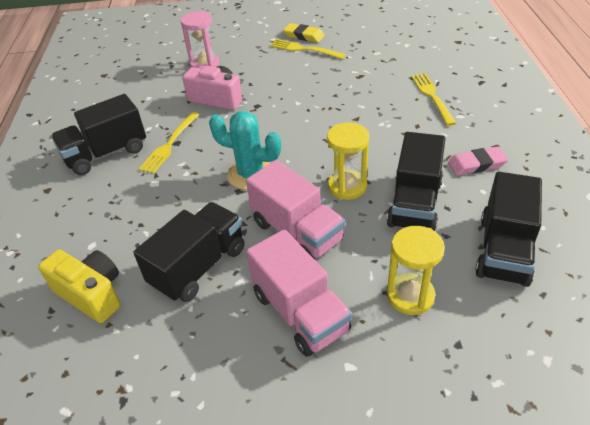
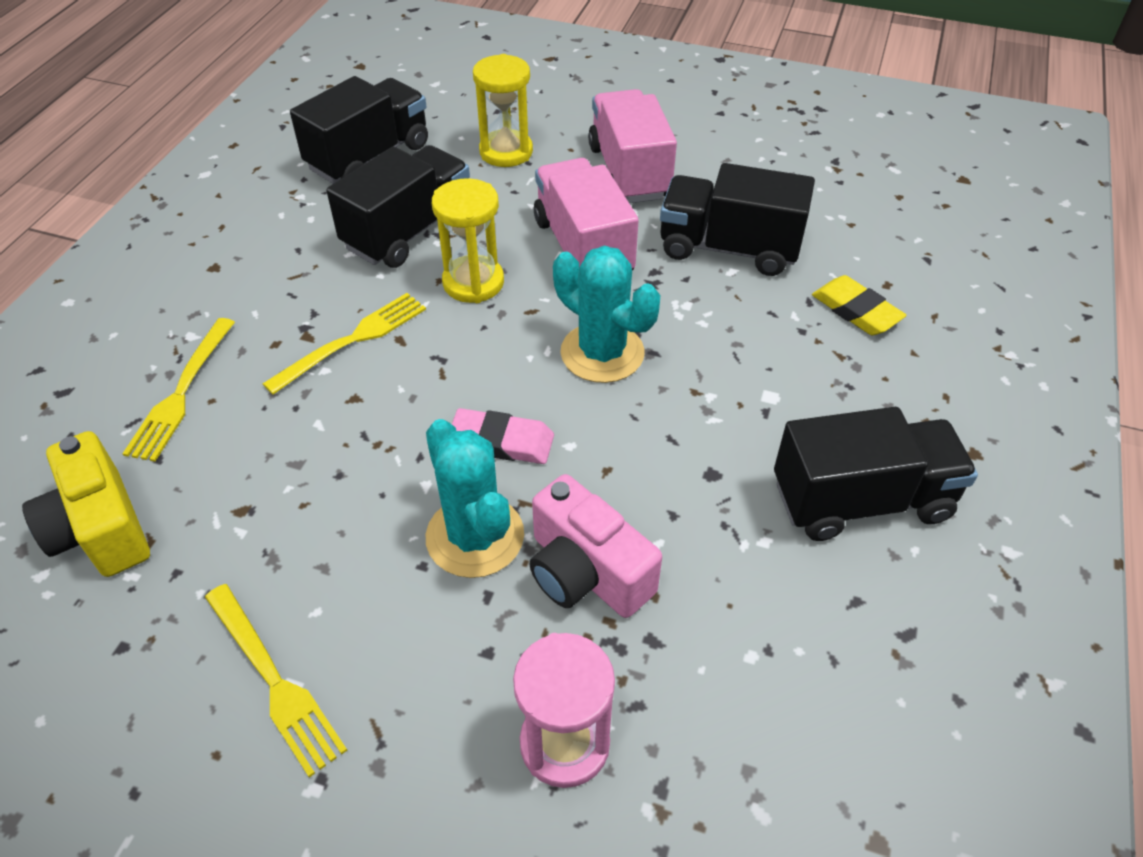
camera: 160 degrees left, 5 degrees up
(91, 294) = (874, 260): yellow camera -> yellow camera (101, 528)
(170, 144) = (726, 473): yellow fork -> yellow fork (353, 340)
(198, 266) = (728, 248): black truck -> black truck turned 45 degrees clockwise
(266, 95) = (475, 536): none -> turquoise cactus
(304, 36) = (223, 756): yellow eraser -> yellow eraser (856, 310)
(476, 164) = (273, 252): pink eraser -> pink eraser (501, 441)

